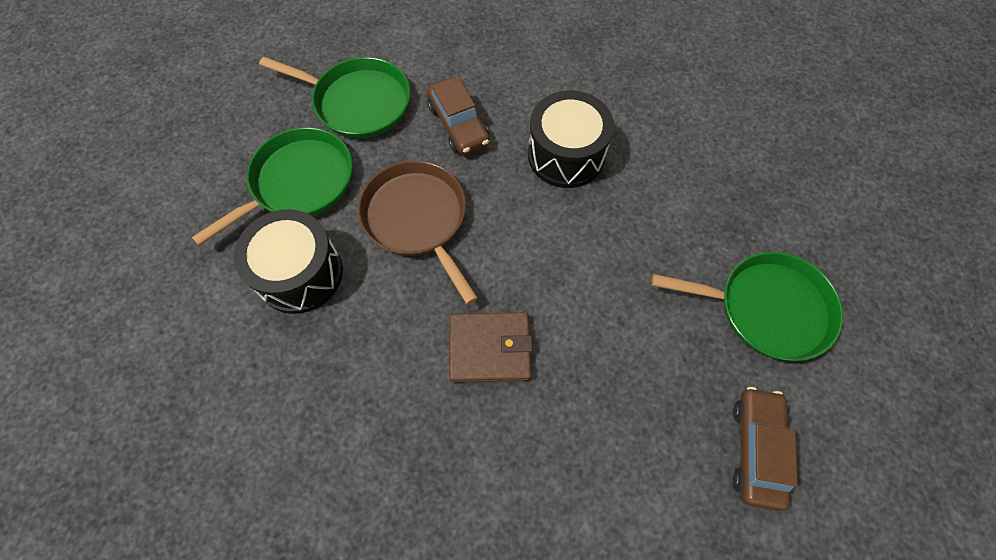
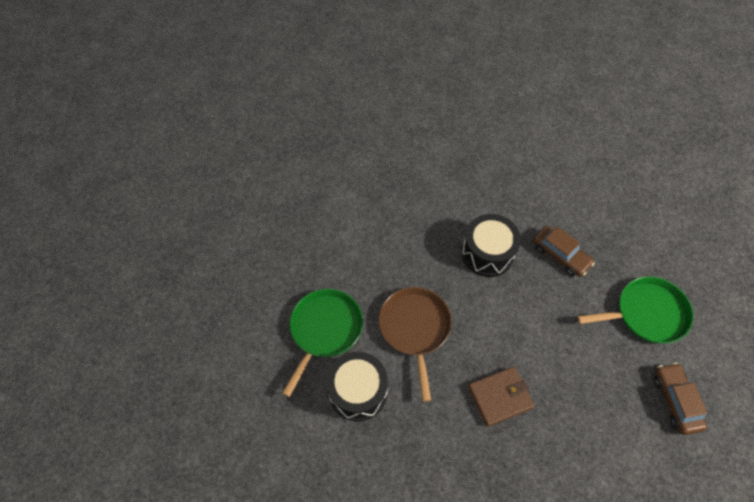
camera: 20 degrees left, 5 degrees down
(358, 102) = (335, 260): green pan -> none
(417, 219) = (415, 328): brown pan -> brown pan turned 45 degrees clockwise
(458, 124) = (409, 254): brown car -> brown car (560, 255)

